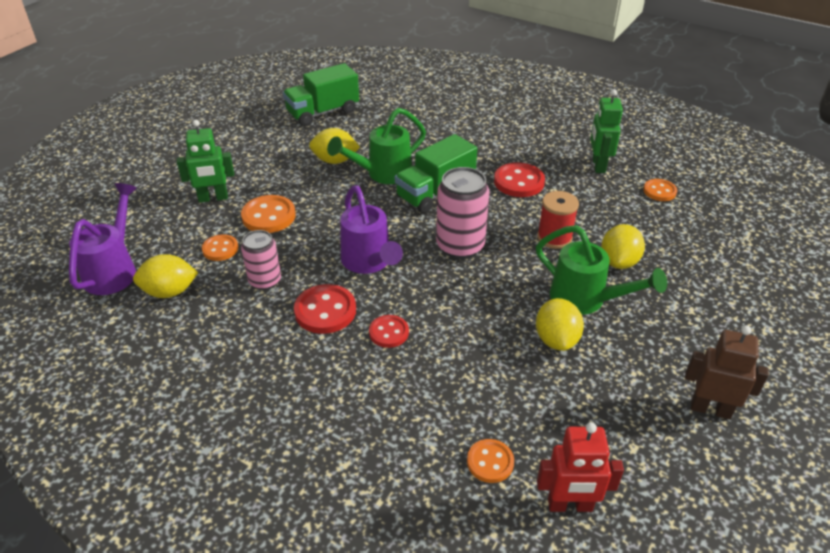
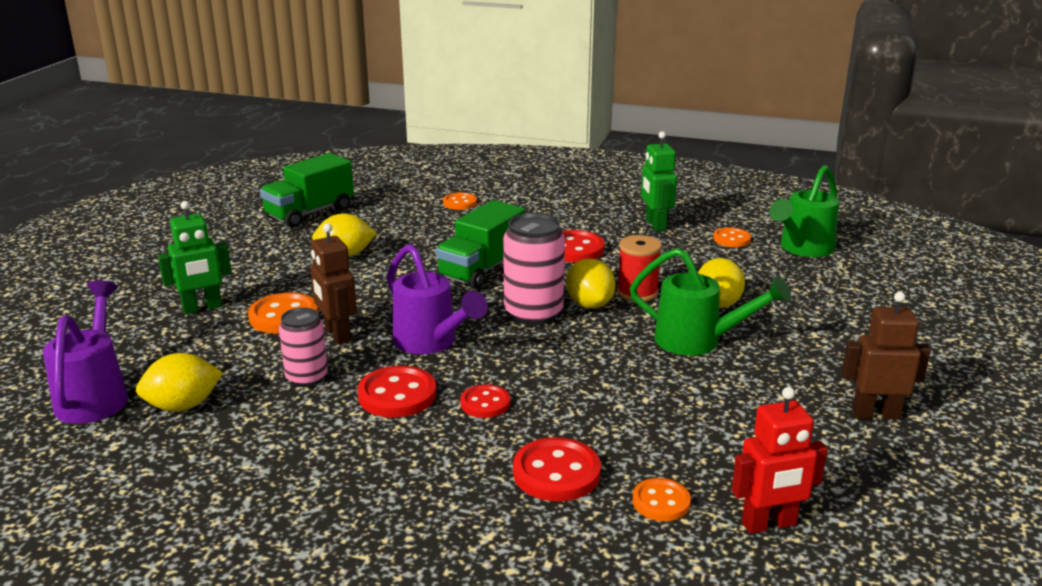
camera: 15 degrees left, 15 degrees down
(220, 249) = (234, 355): orange button -> orange button (460, 203)
(301, 242) = (337, 335): none -> brown robot
(382, 174) = (410, 261): green watering can -> green watering can (802, 249)
(418, 414) = (556, 473): none -> red button
(556, 339) = (682, 380): yellow lemon -> yellow lemon (589, 304)

